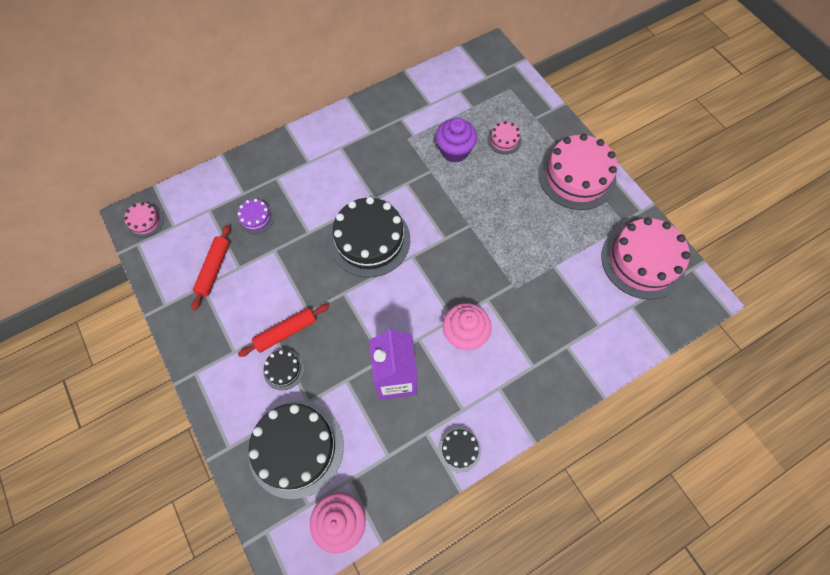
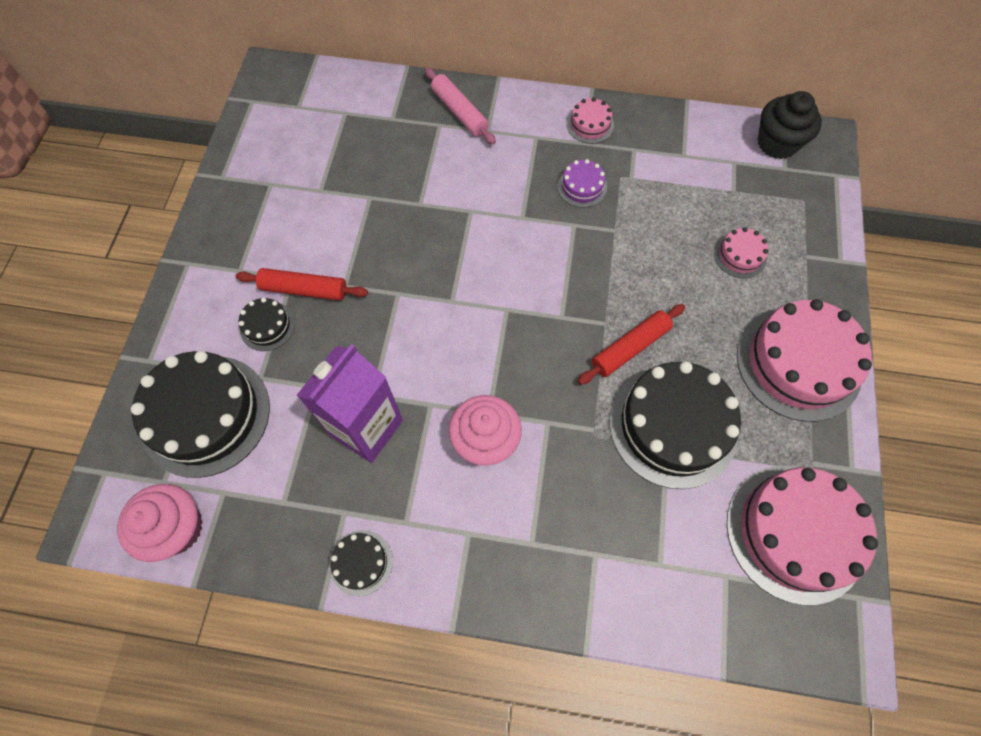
camera: 40 degrees right, 0 degrees up
(145, 221) = (278, 84): pink cake -> pink cake (590, 125)
(214, 269) = (296, 175): red rolling pin -> red rolling pin (630, 348)
(256, 218) = (382, 152): purple cake -> purple cake (582, 187)
(281, 162) = (459, 112): none -> pink rolling pin
(369, 240) = (476, 258): black cake -> black cake (673, 425)
(454, 151) = (665, 227): purple cupcake -> none
(471, 66) = (777, 143): none -> black cupcake

